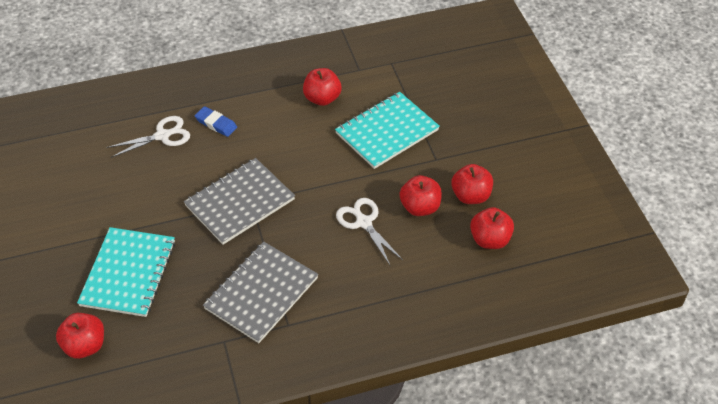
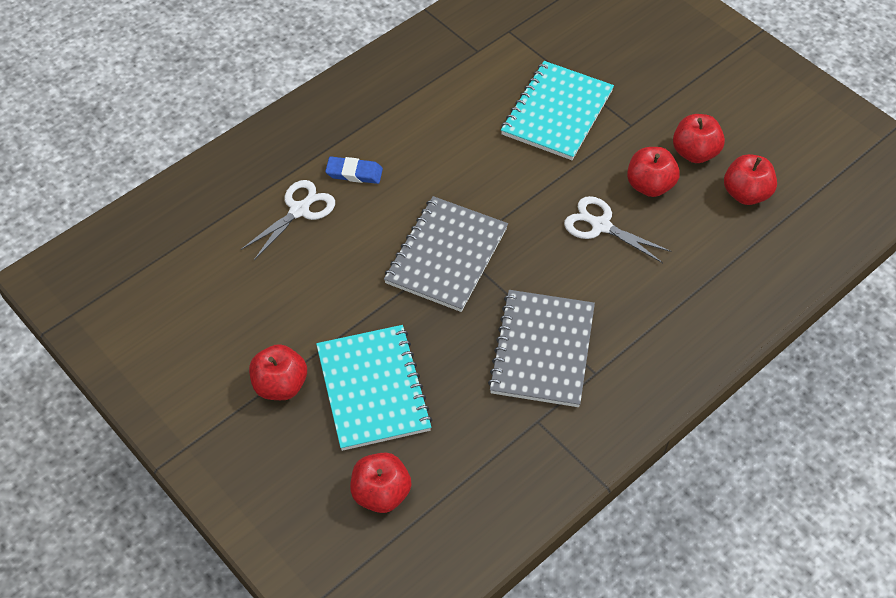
camera: 25 degrees left, 5 degrees up
(322, 98) = (458, 99): red apple -> red apple (280, 385)

